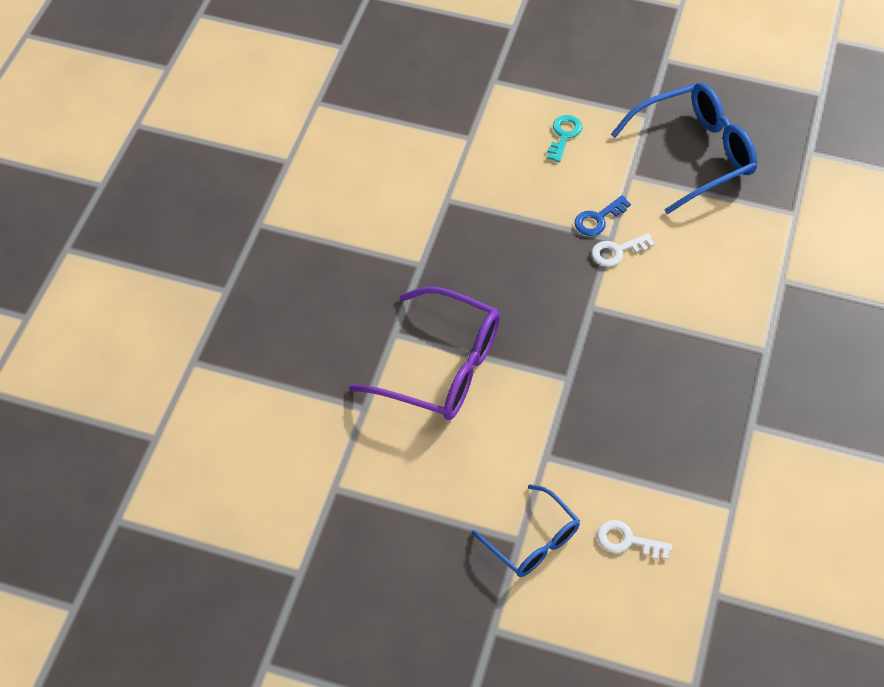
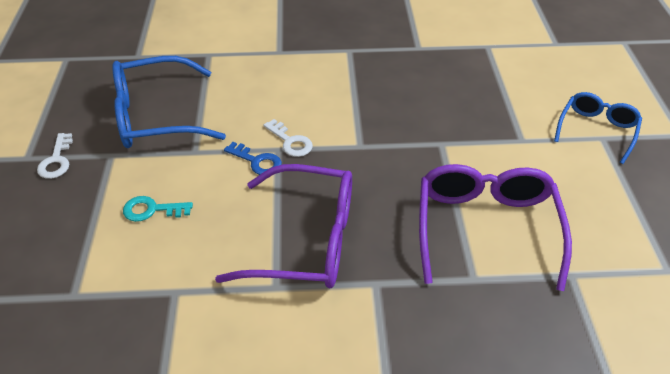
camera: 110 degrees left, 10 degrees down
(485, 231) = (306, 240): none -> purple glasses
(627, 541) = (553, 85): white key -> white key (56, 161)
(694, 153) = (155, 116): blue glasses -> blue glasses turned 60 degrees counterclockwise

